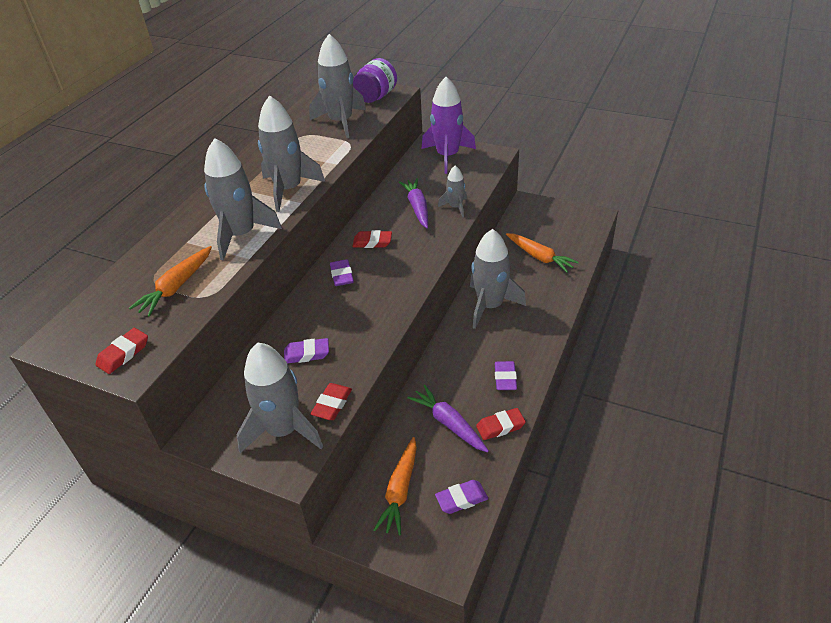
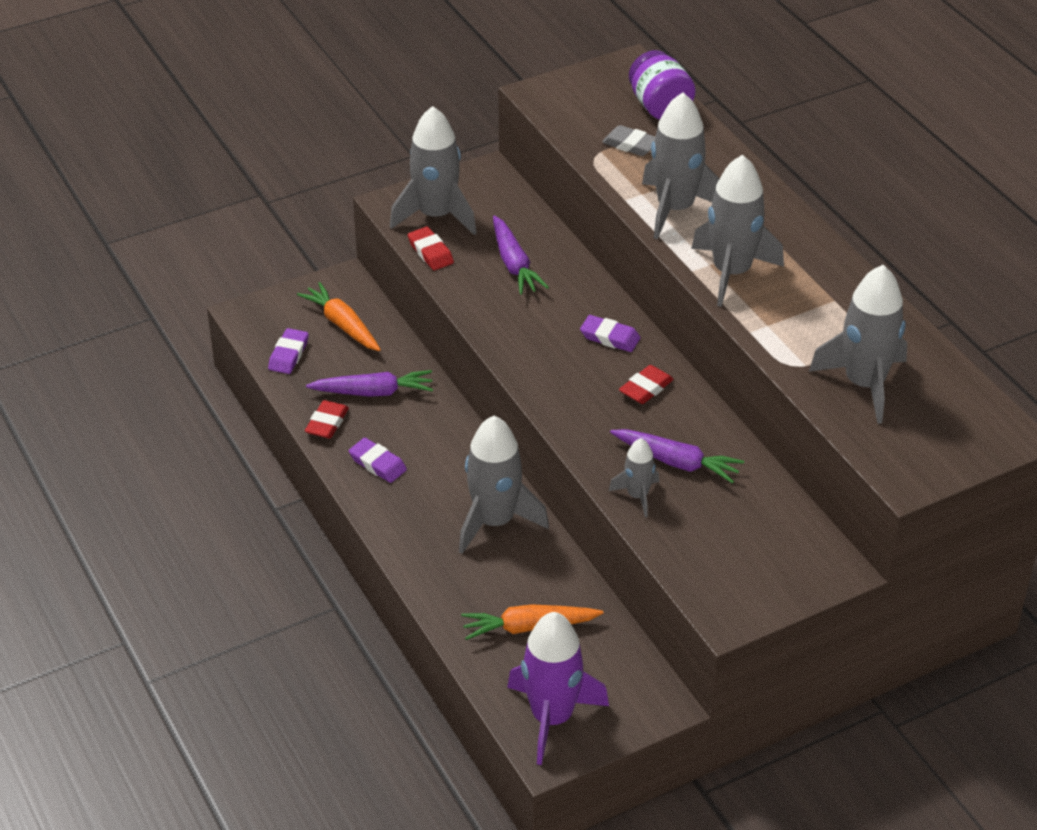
camera: 125 degrees right, 0 degrees up
(123, 354) = (566, 94): red eraser -> none
(176, 287) = (630, 145): orange carrot -> grey eraser
(307, 354) = (514, 264): purple eraser -> purple carrot
(376, 97) = (911, 453): purple jar -> purple jar (660, 107)
(448, 156) = (777, 564): purple rocket -> purple rocket (552, 718)

